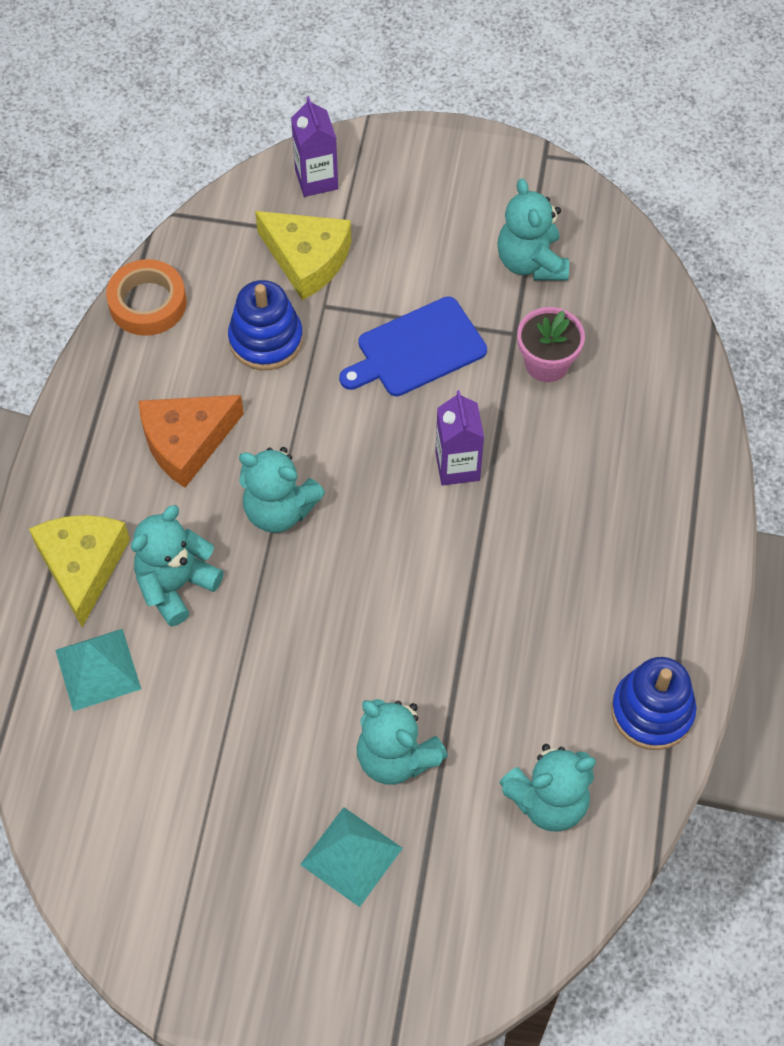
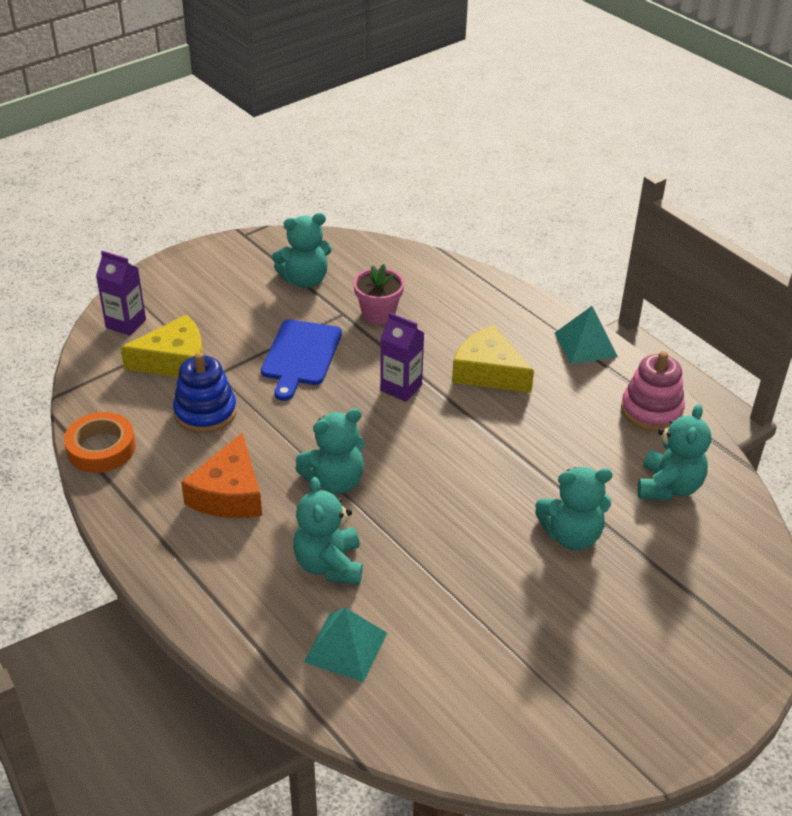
camera: 50 degrees left, 20 degrees down
(82, 566) = (256, 605): yellow cheese -> yellow cheese (488, 372)
(351, 856) = (622, 600): turquoise pyramid -> turquoise pyramid (585, 344)
(531, 262) = (305, 280): turquoise teddy bear -> turquoise teddy bear turned 45 degrees counterclockwise
(652, 711) = (651, 410): blue stacking toy -> pink stacking toy

